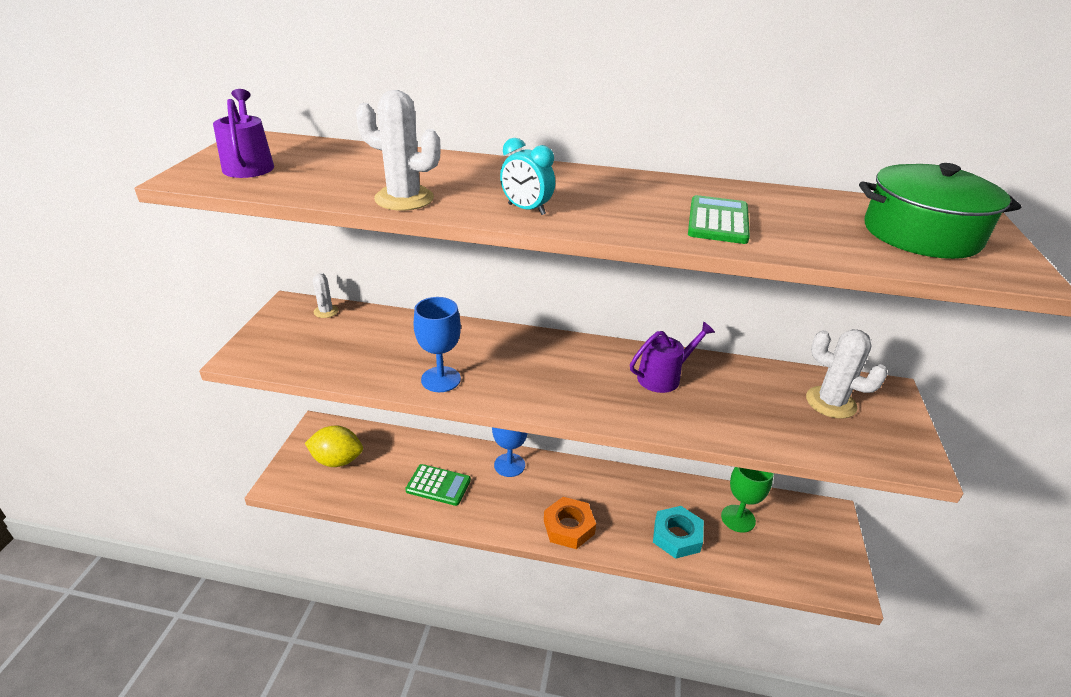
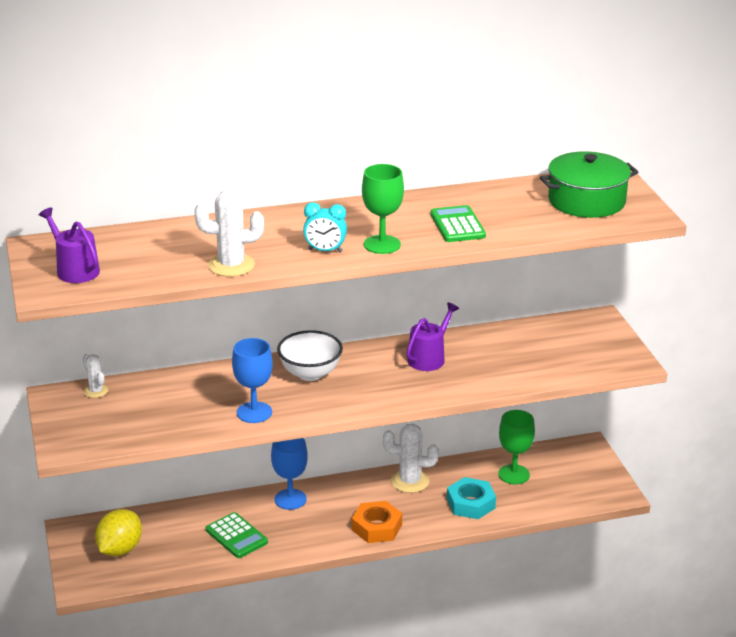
camera: 25 degrees left, 5 degrees down
(337, 460) = (120, 549): yellow lemon -> yellow lemon turned 45 degrees counterclockwise
(438, 485) = (236, 536): green calculator -> green calculator turned 60 degrees clockwise
(528, 355) = (310, 373): none -> white bowl
(601, 219) = (382, 244): none -> green goblet
(830, 402) = (561, 340): white cactus -> white cactus (410, 481)

